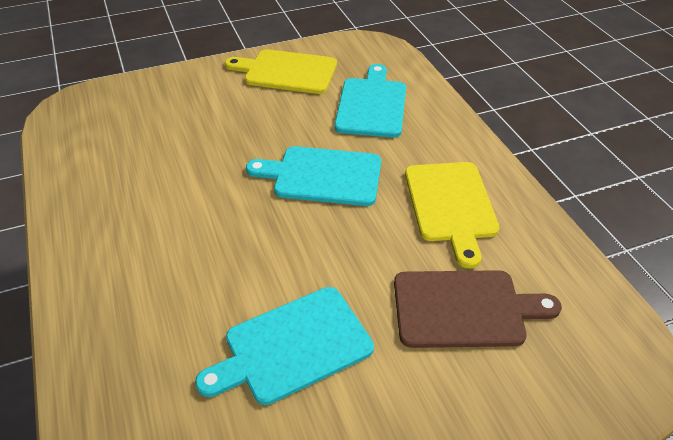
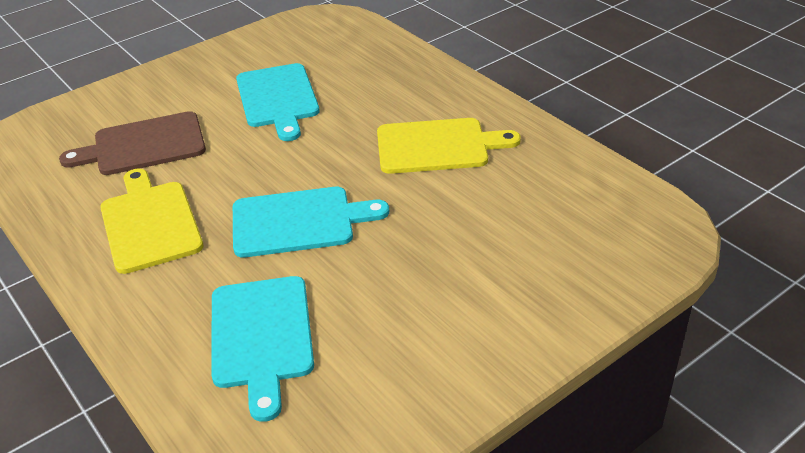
camera: 165 degrees right, 5 degrees down
(286, 72) = (417, 369): yellow cutting board -> yellow cutting board (437, 146)
(292, 346) = (278, 98): turquoise cutting board -> turquoise cutting board turned 120 degrees clockwise

